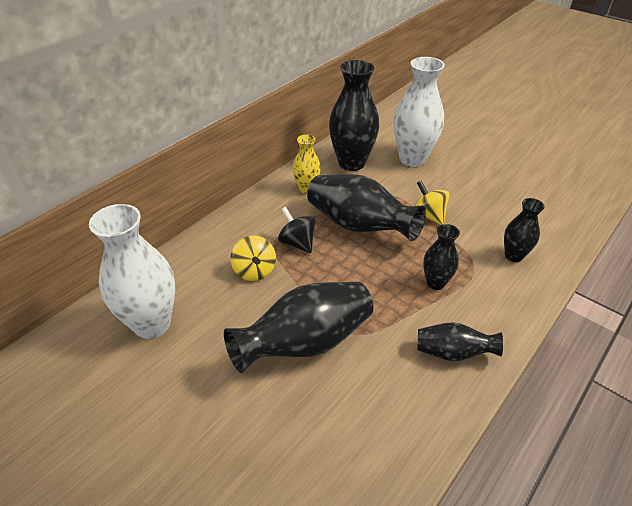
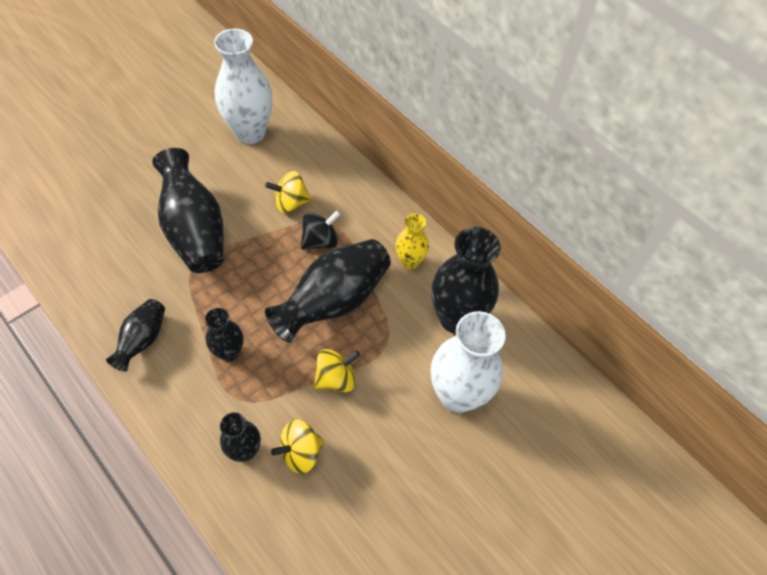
camera: 95 degrees right, 15 degrees up
(496, 226) = (300, 452): none -> yellow spinning top

